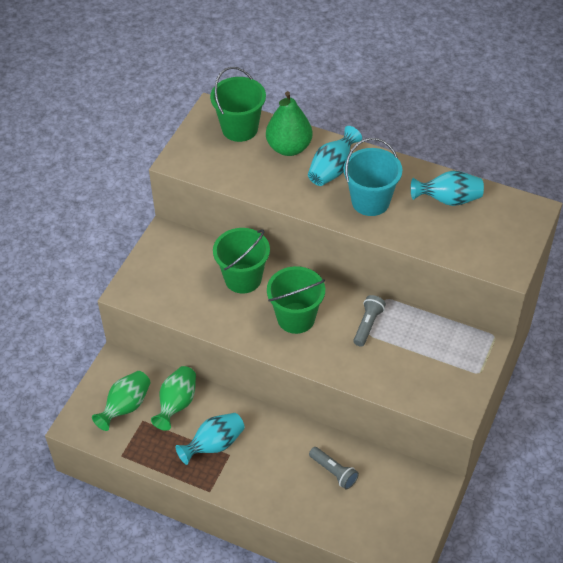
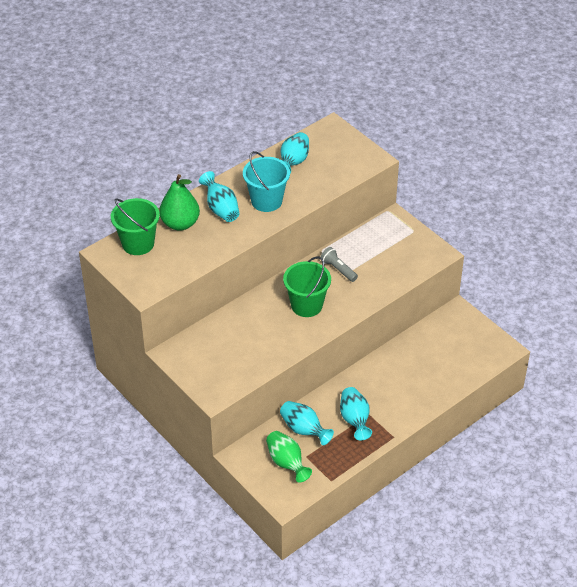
camera: 65 degrees left, 5 degrees down
(177, 404) = (304, 430): green vase -> turquoise vase
(243, 278) = (249, 321): green bucket -> none
(334, 472) = (417, 360): grey flashlight -> none

